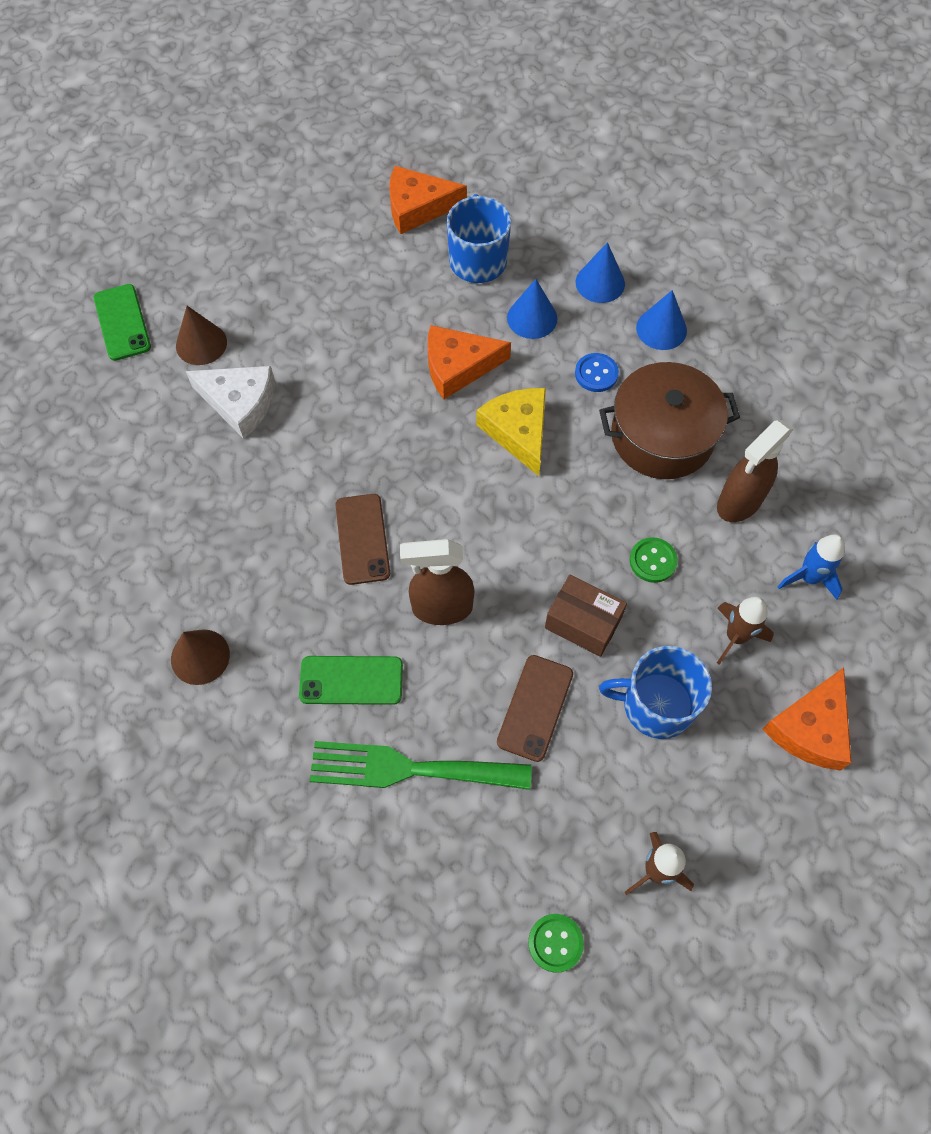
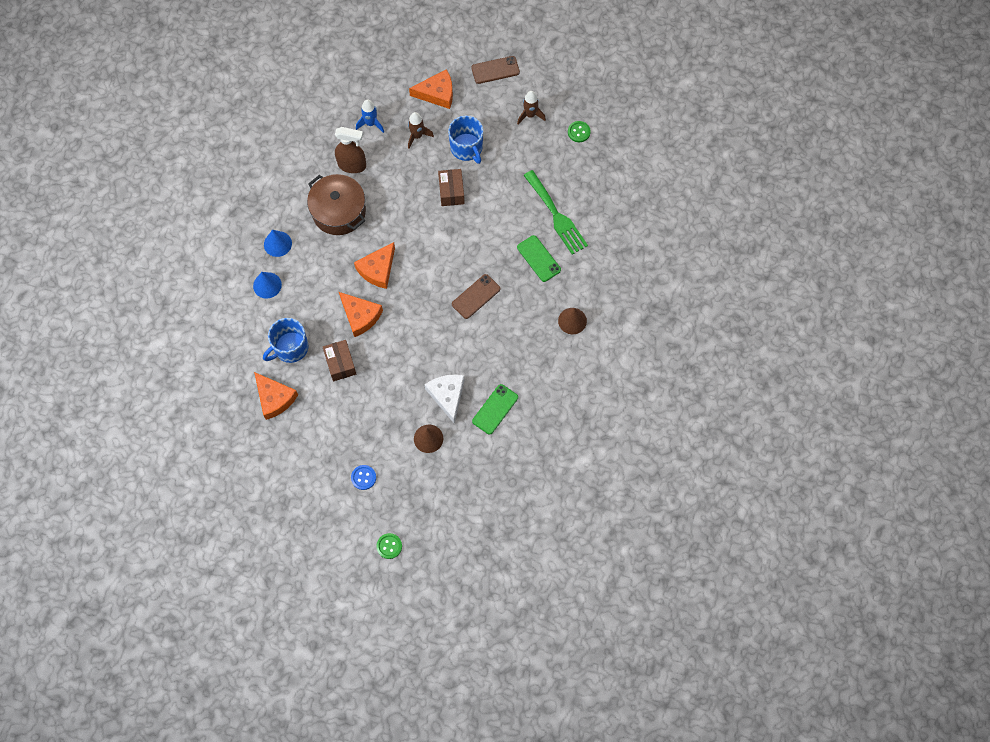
camera: 125 degrees left, 5 degrees up
(122, 322) = (443, 485): green phone -> green phone (495, 409)
(404, 304) = (340, 364): none -> brown box
(441, 608) = (484, 246): brown spray bottle -> none
(518, 431) = (377, 269): yellow cheese -> orange cheese
(532, 318) = (309, 302): blue cone -> none
(535, 707) = (499, 188): brown phone -> brown phone (495, 70)
(596, 374) = (323, 256): blue button -> blue button (363, 477)
(653, 561) = (404, 182): green button -> green button (389, 546)

